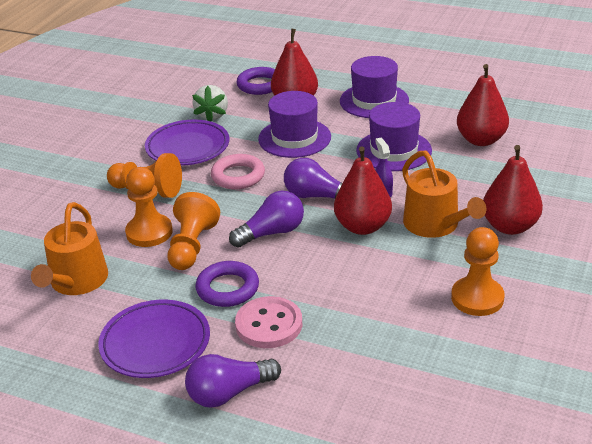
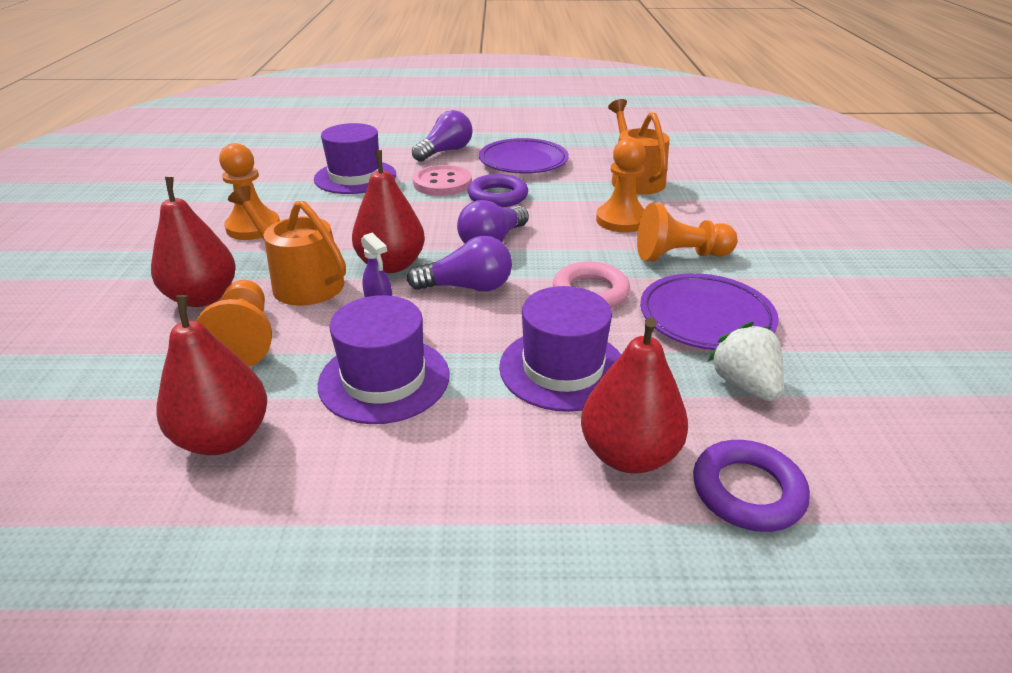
camera: 155 degrees right, 0 degrees up
(192, 246) = (564, 217): orange pawn -> orange pawn (245, 339)
(374, 101) = (467, 501): purple hat -> purple hat (355, 177)

